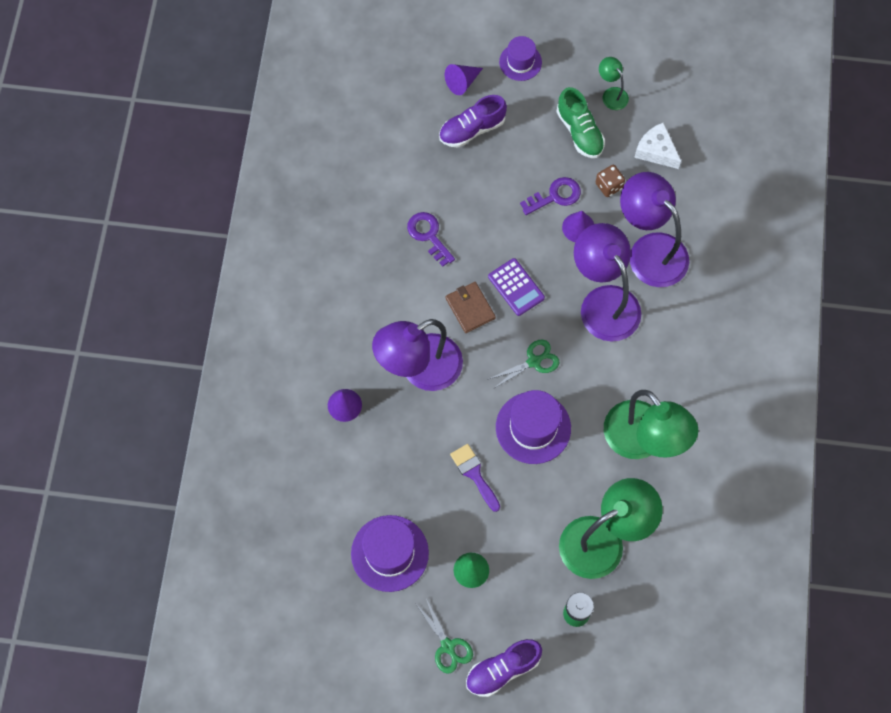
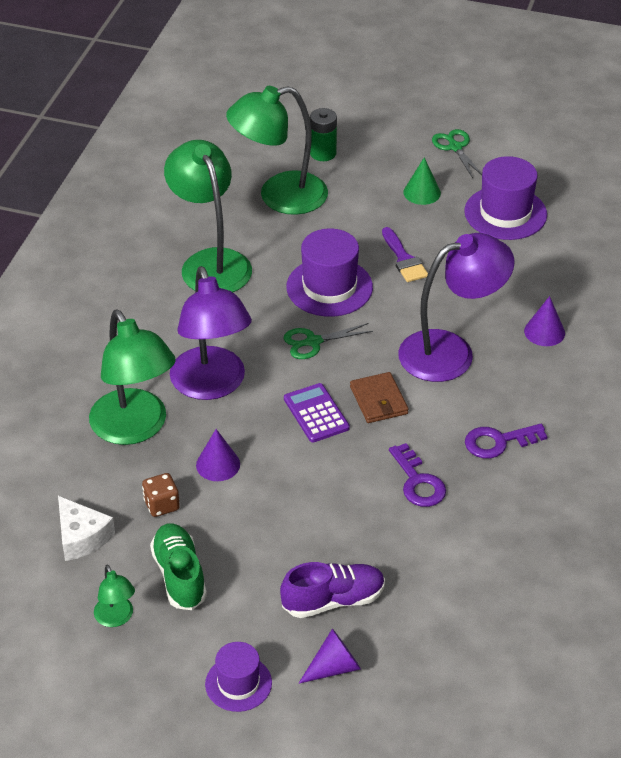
camera: 170 degrees left, 25 degrees down
(502, 670) = (404, 128): purple shoe -> none
(555, 196) = (237, 503): purple key -> purple key (498, 442)
(649, 250) = (135, 428): purple lamp -> green lamp

